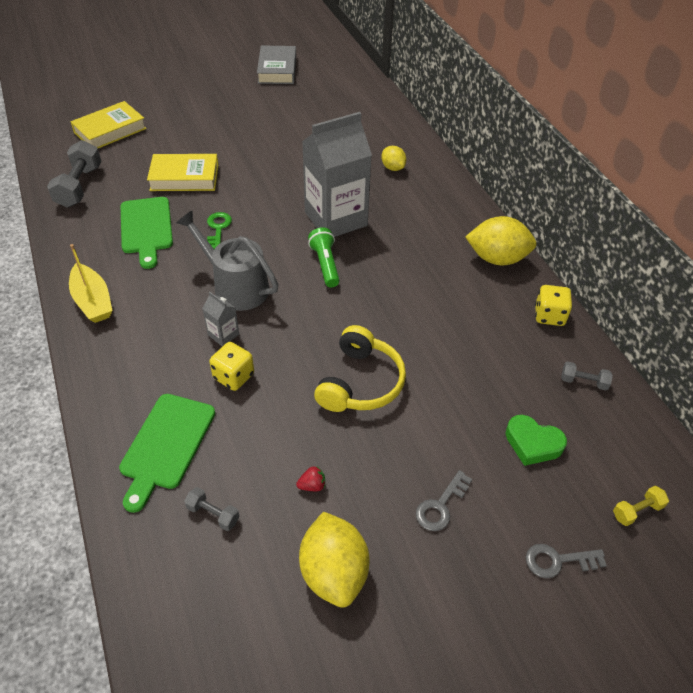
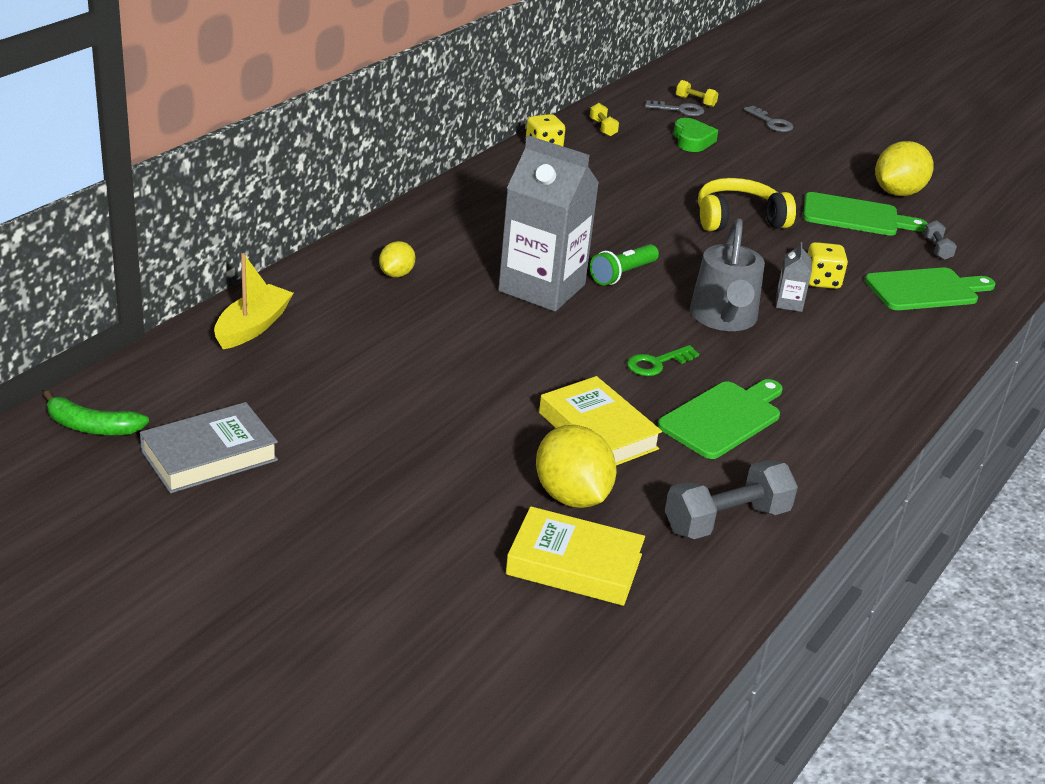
camera: 125 degrees left, 15 degrees down
(93, 301) = (866, 403): yellow boat -> yellow boat (252, 327)
(312, 485) = (855, 216): red strawberry -> green cutting board
(323, 50) = (92, 427): none -> green banana
(441, 506) = (794, 165): grey key -> grey key (679, 110)
(497, 258) = (493, 183): yellow lemon -> yellow lemon (571, 496)
(583, 382) = (603, 128): grey dumbbell -> yellow dumbbell

